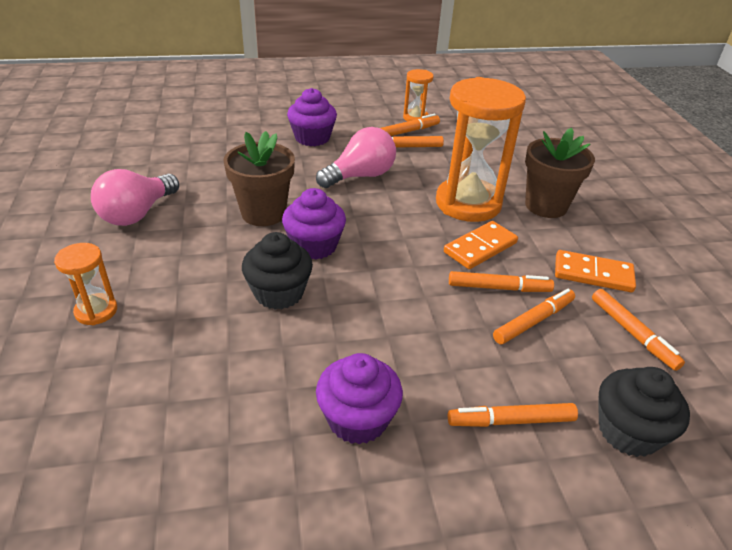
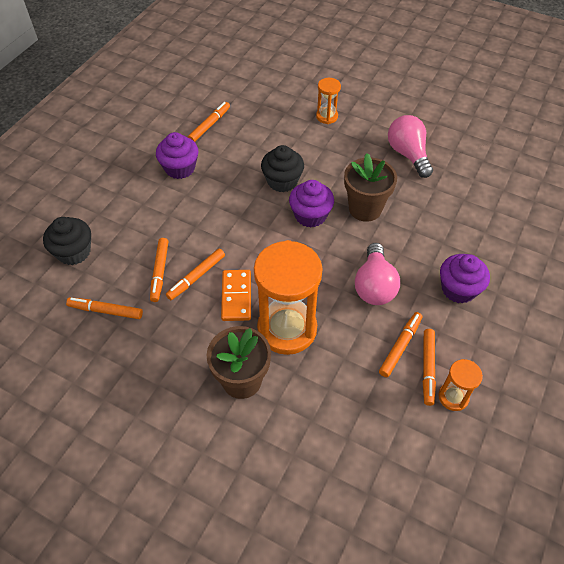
camera: 130 degrees right, 15 degrees up
(510, 421) = (124, 215): orange marker -> orange marker (209, 125)
(593, 274) = (158, 338): orange domino -> none

